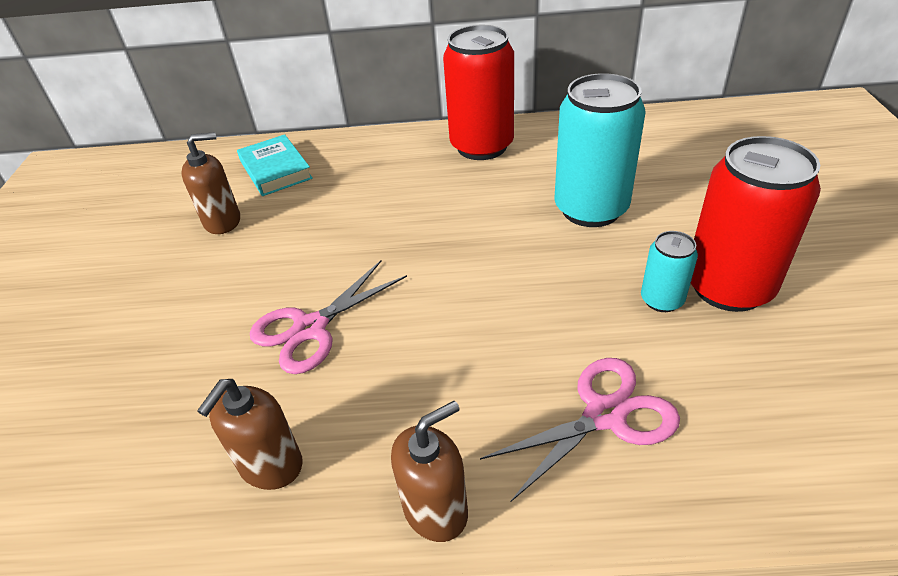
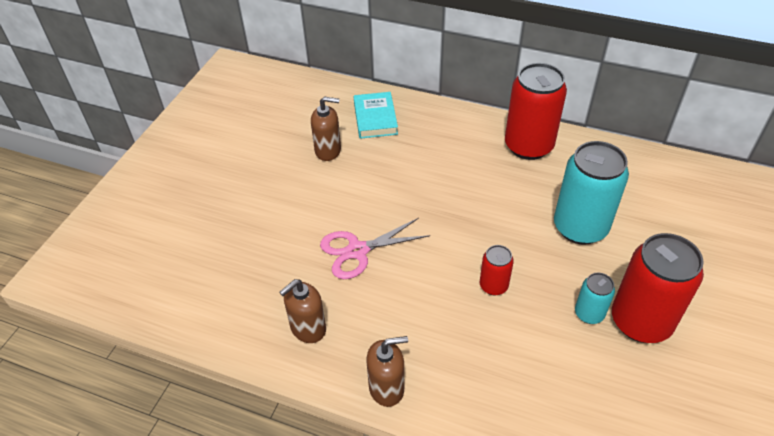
camera: 20 degrees right, 5 degrees up
(522, 309) = (493, 286): none -> red can
(605, 415) = (509, 373): pink scissors -> none

